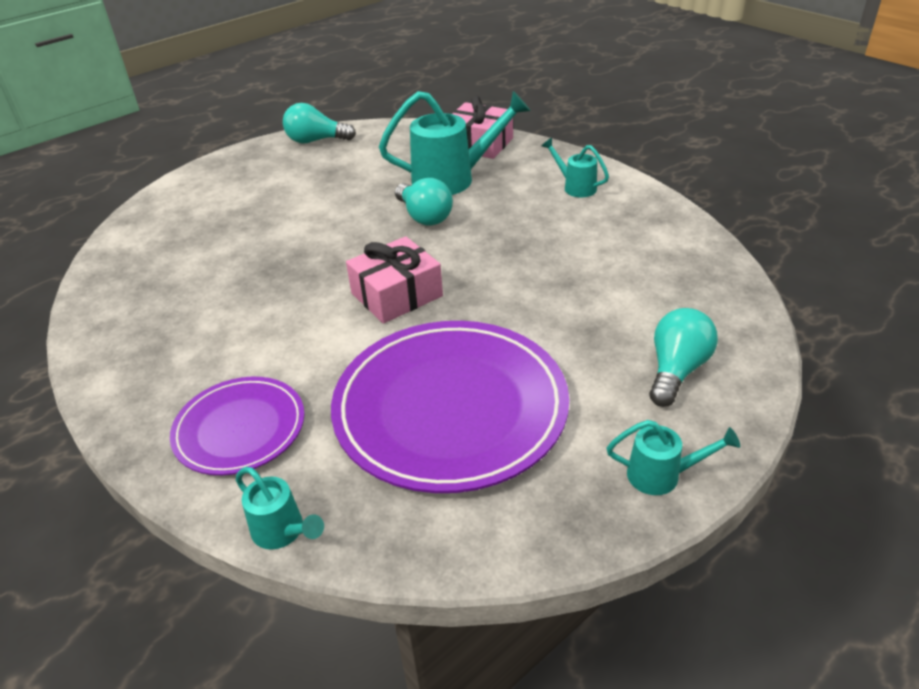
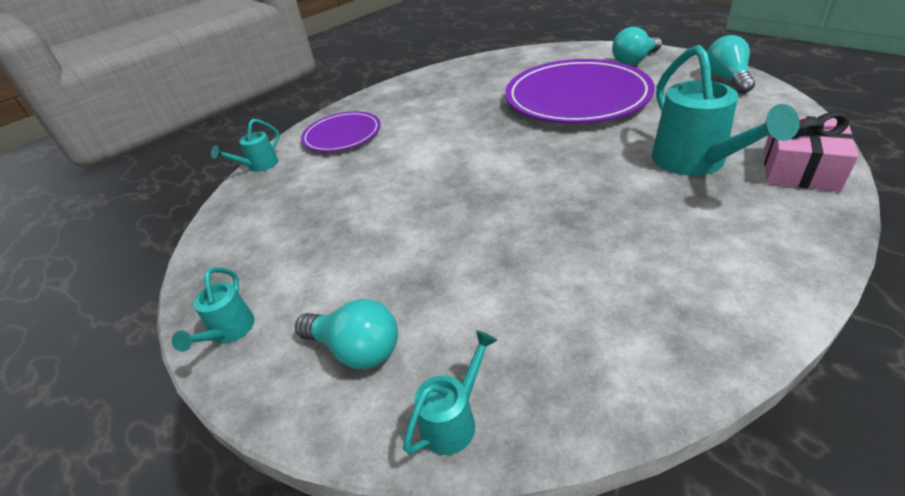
camera: 90 degrees right, 0 degrees up
(397, 295) = (478, 164): pink gift -> none
(424, 216) = (608, 158): turquoise light bulb -> turquoise light bulb (634, 60)
(450, 408) = (338, 210): purple plate -> purple plate (577, 97)
(575, 187) = (731, 257): turquoise watering can -> turquoise watering can (454, 420)

